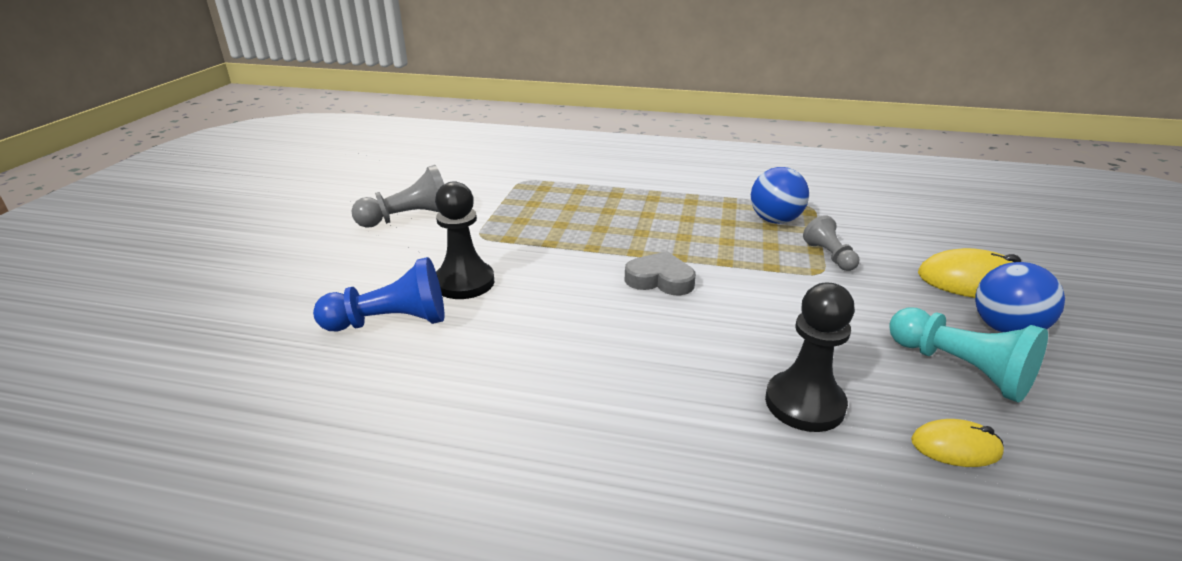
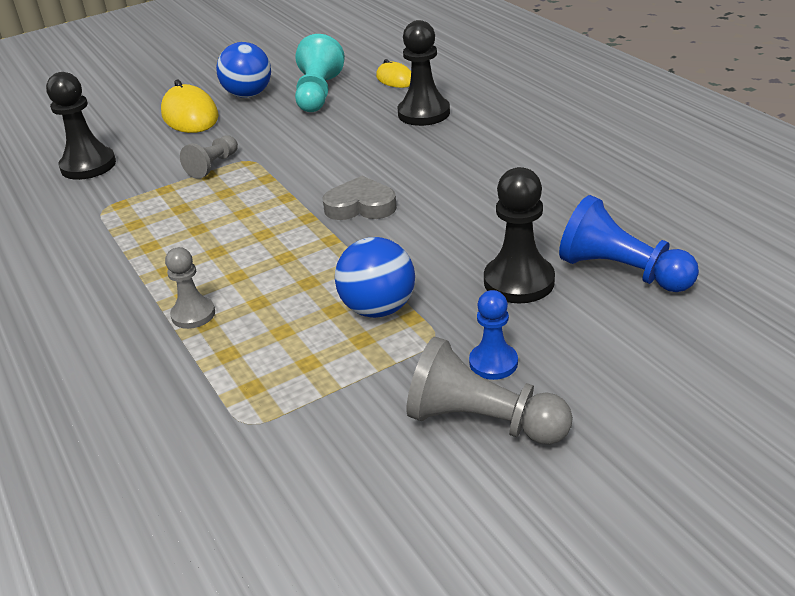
camera: 130 degrees left, 5 degrees up
(430, 239) = (493, 363): none -> blue pawn
(629, 194) = (193, 314): none -> grey pawn
(660, 279) = (360, 206): grey heart -> grey heart turned 120 degrees clockwise
(775, 220) = (164, 210): blue ball -> blue ball (378, 309)
(899, 218) = (88, 165): none -> black pawn

